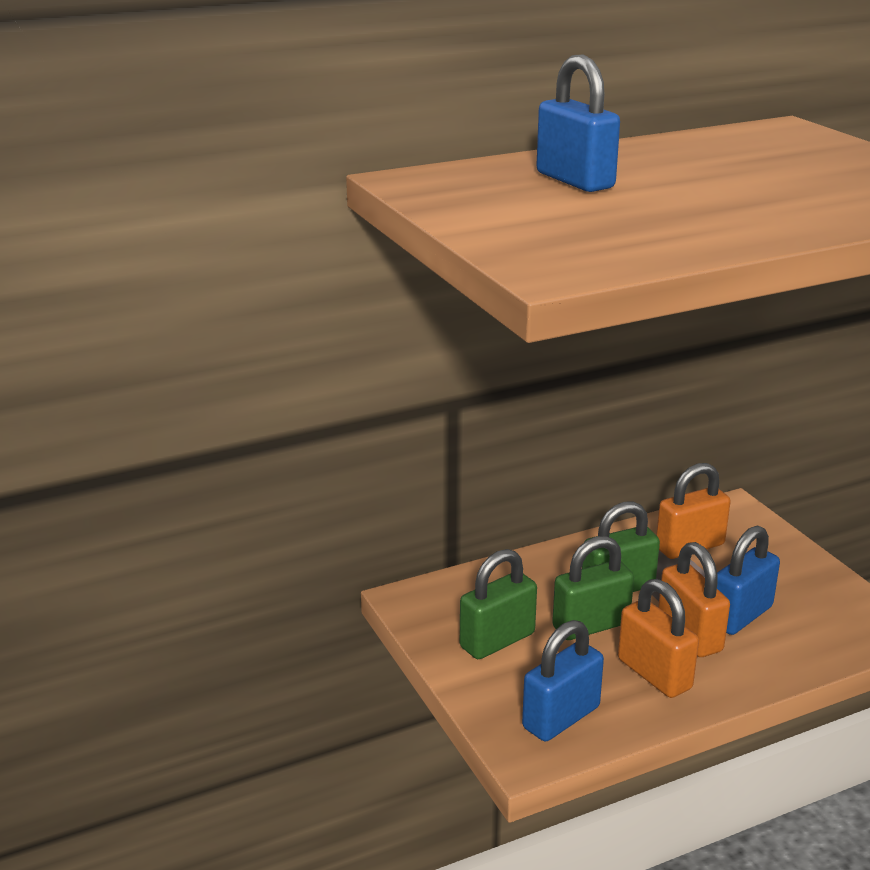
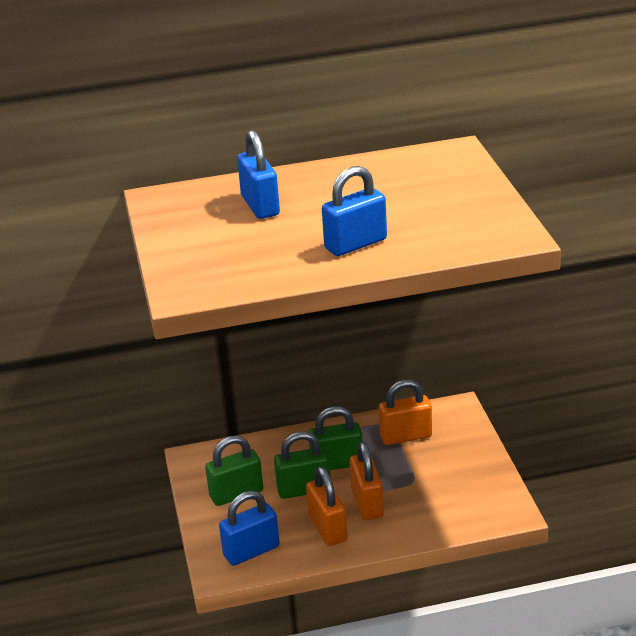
camera: 15 degrees right, 5 degrees up
(740, 616) = (410, 493): blue padlock -> blue padlock (355, 244)

